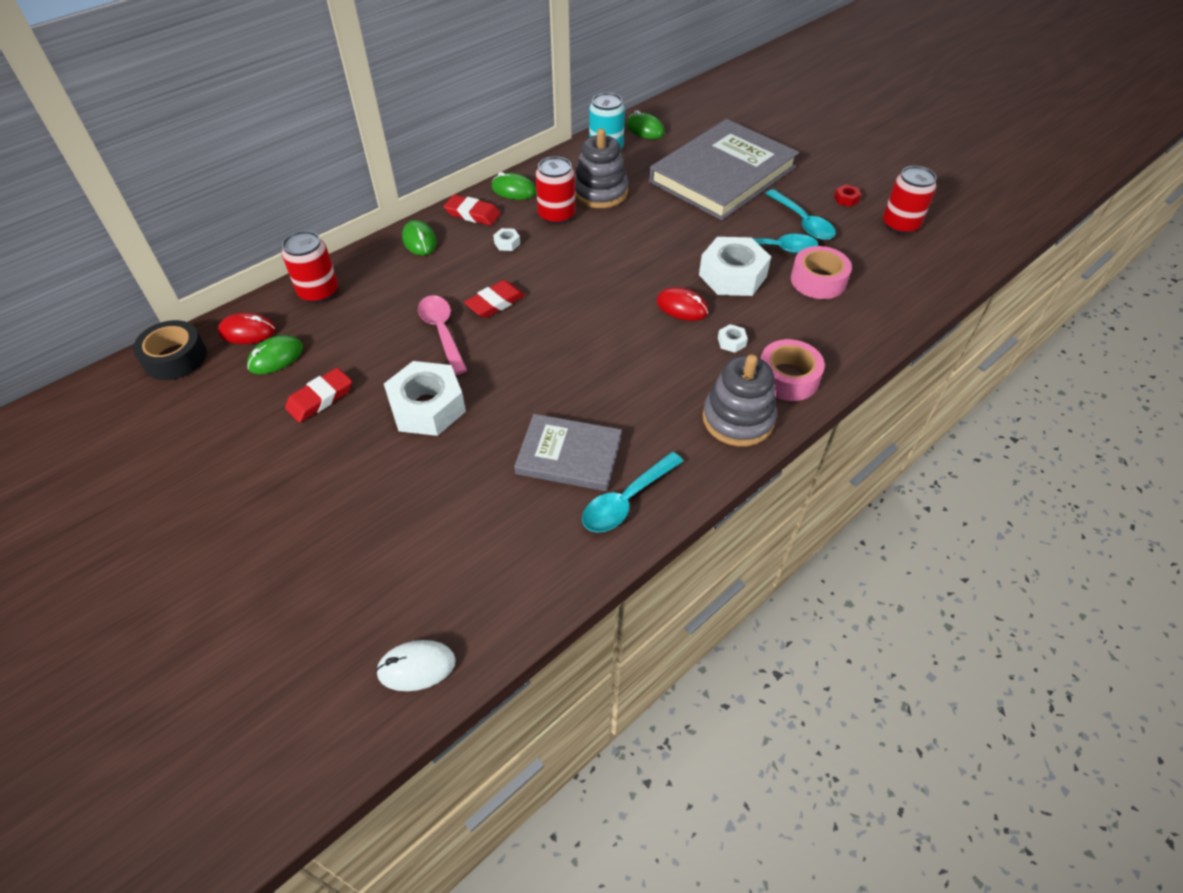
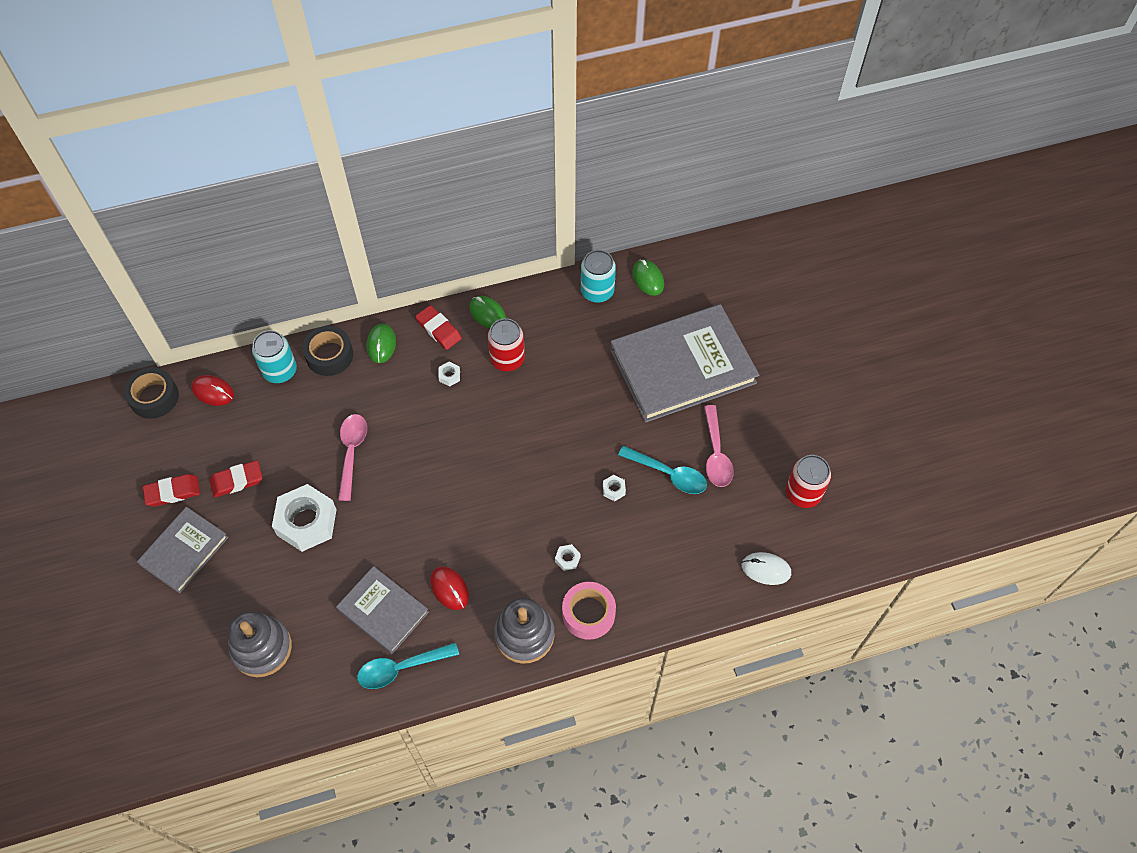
camera: 25 degrees right, 10 degrees up
(276, 357) = (222, 427): green mouse -> none
(288, 486) = (184, 551): none -> grey book
(318, 292) = (280, 371): red can -> turquoise can
(368, 264) = (329, 355): none -> black tape
(416, 667) = (203, 729): white mouse -> white mouse (766, 569)
(495, 303) = (406, 438): red eraser -> red eraser (172, 492)
(600, 192) = (560, 346): grey stacking toy -> grey stacking toy (262, 648)
(682, 307) = (550, 506): red mouse -> red mouse (449, 589)
(732, 275) = (614, 489): white nut -> white nut, size x0.40
(802, 222) = (716, 454): turquoise spoon -> pink spoon
(818, 280) = (683, 525): pink tape -> none
(846, 199) = (775, 442): red nut -> none

